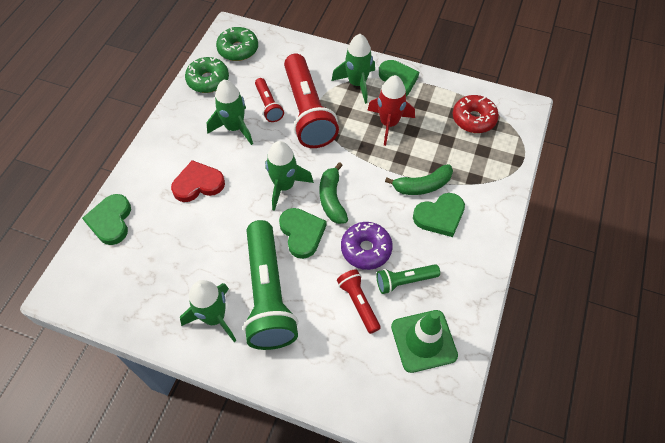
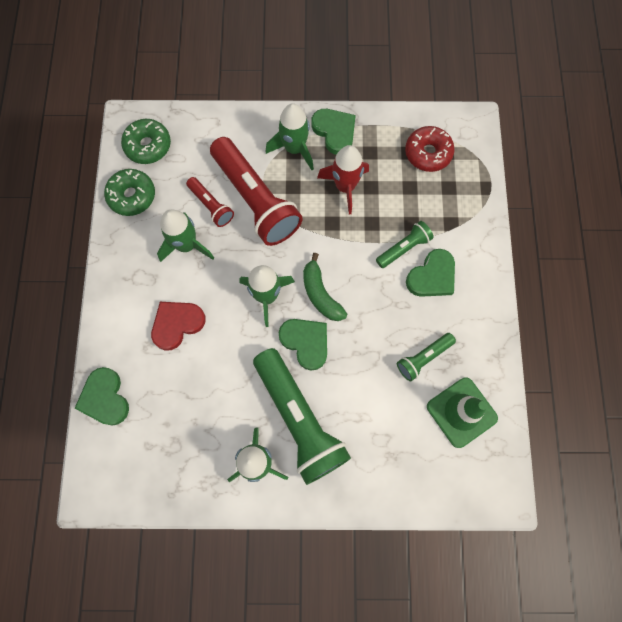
camera: 20 degrees left, 15 degrees up
(358, 303) = (388, 396): red flashlight -> none
(366, 249) = (374, 337): purple donut -> none
(422, 186) = (403, 248): green banana -> green flashlight

